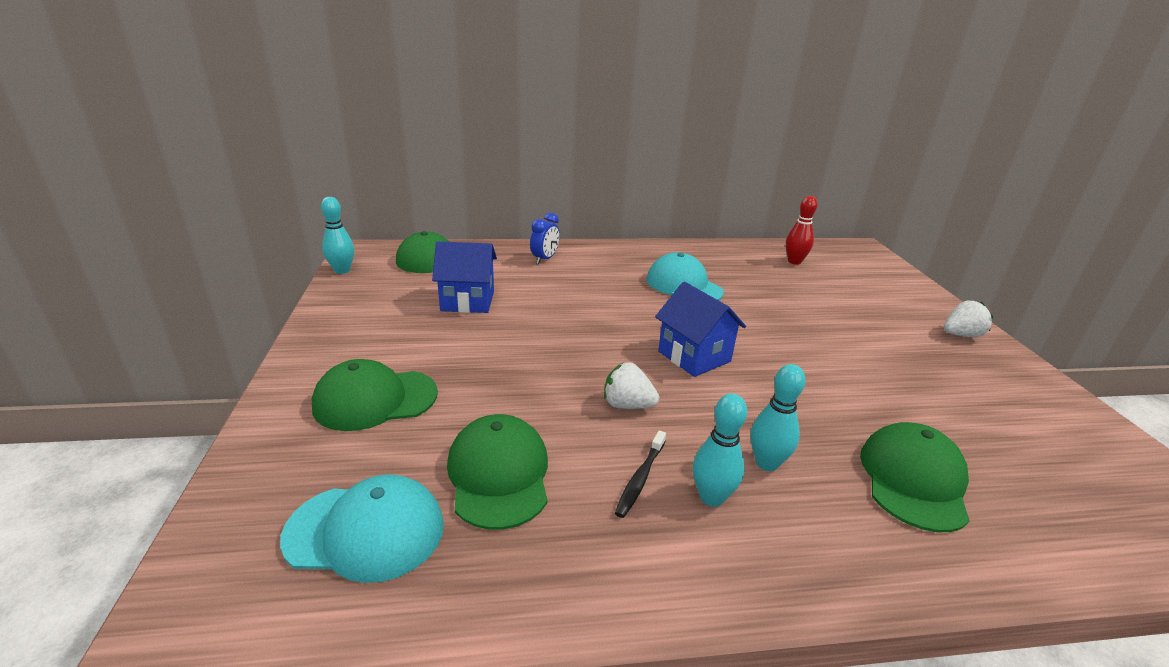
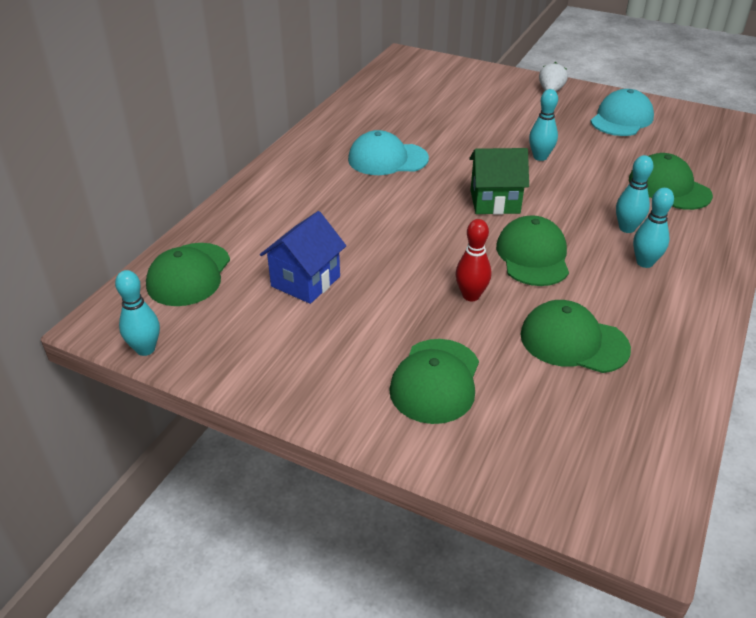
camera: 55 degrees left, 10 degrees up
(365, 531) = (597, 421): turquoise cap -> turquoise cap (621, 119)
(544, 259) = (263, 208): blue clock -> none
(627, 405) = (533, 256): white strawberry -> green cap
(640, 478) = (613, 282): black toothbrush -> none
(694, 356) = (495, 202): blue house -> green house
(794, 261) = (398, 94): red bowling pin -> red bowling pin (471, 295)
(817, 362) = (540, 157): none -> turquoise bowling pin

